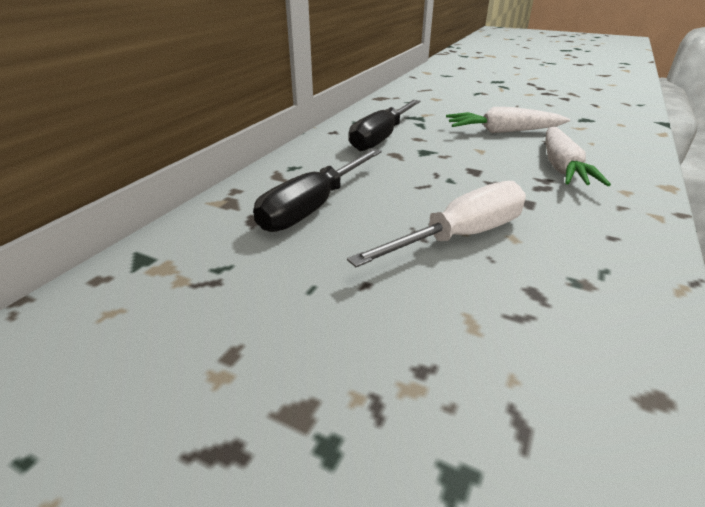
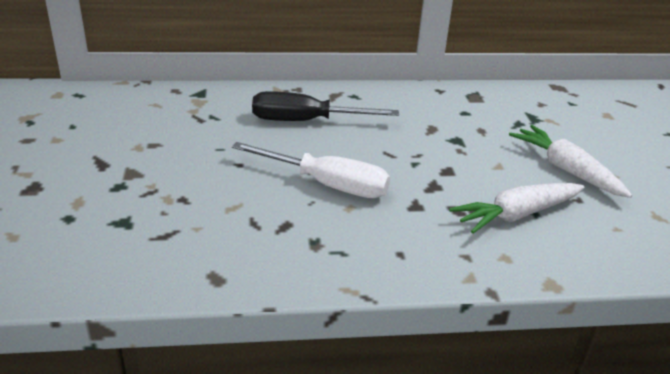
camera: 55 degrees right, 0 degrees up
(381, 138) = (456, 113): black screwdriver -> none

